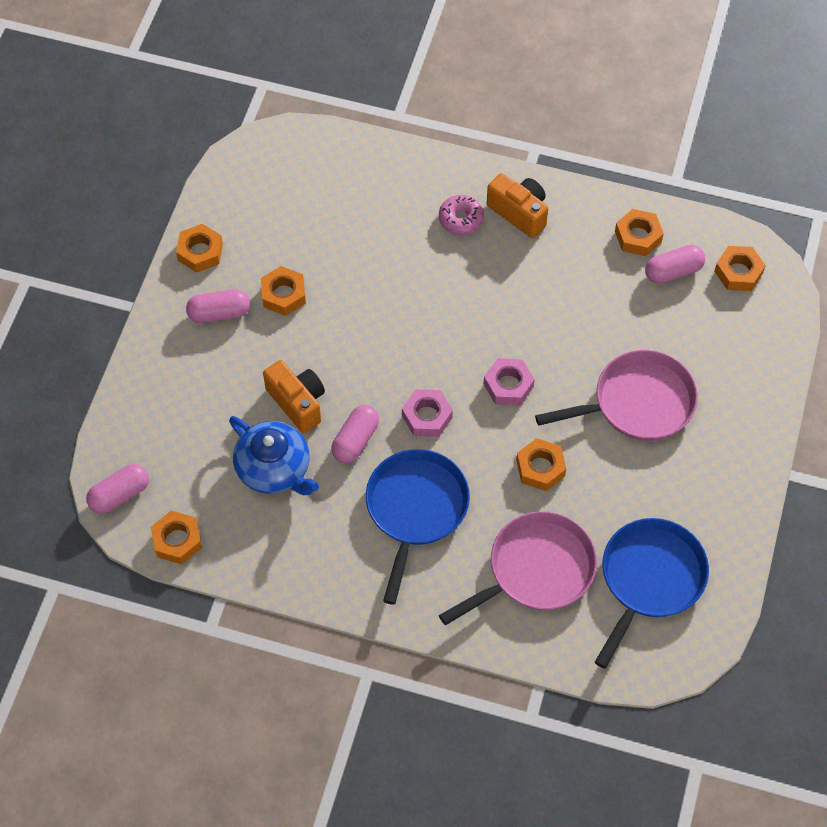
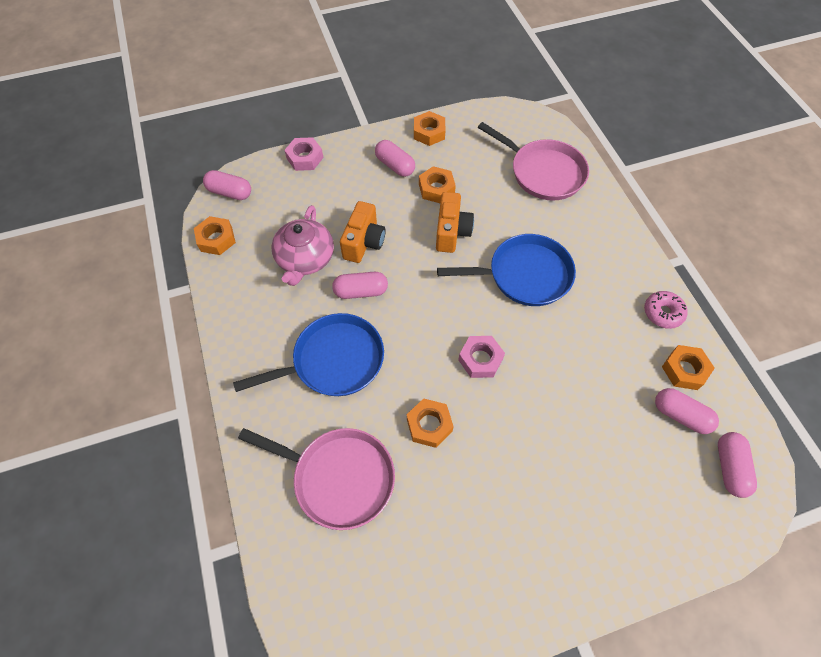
camera: 55 degrees right, 0 degrees up
(274, 468) = (305, 259): blue teapot -> pink teapot
(427, 417) = (413, 323): pink nut -> pink nut (305, 158)
(461, 219) = (583, 249): pink donut -> pink donut (663, 313)
(519, 213) = (624, 280): orange camera -> orange camera (451, 232)
(637, 403) = (542, 463): pink pan -> pink pan (543, 172)
(650, 579) = (390, 578): blue pan -> blue pan (524, 275)
(738, 272) = (729, 467): orange nut -> pink capsule

